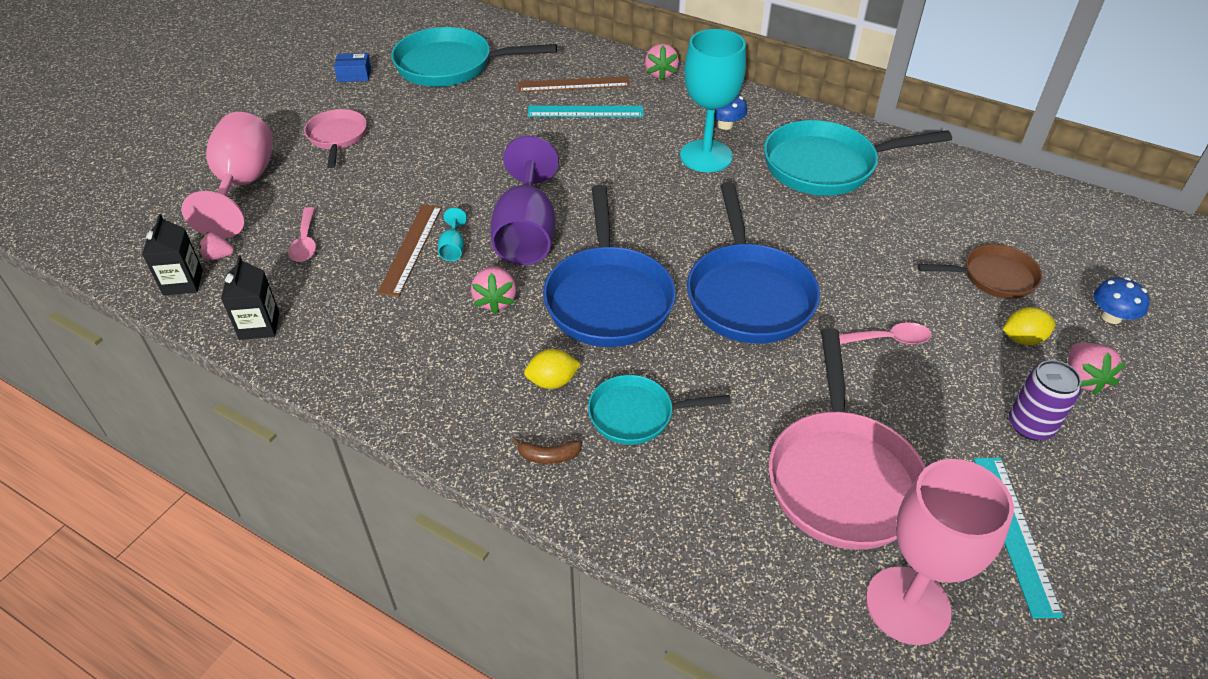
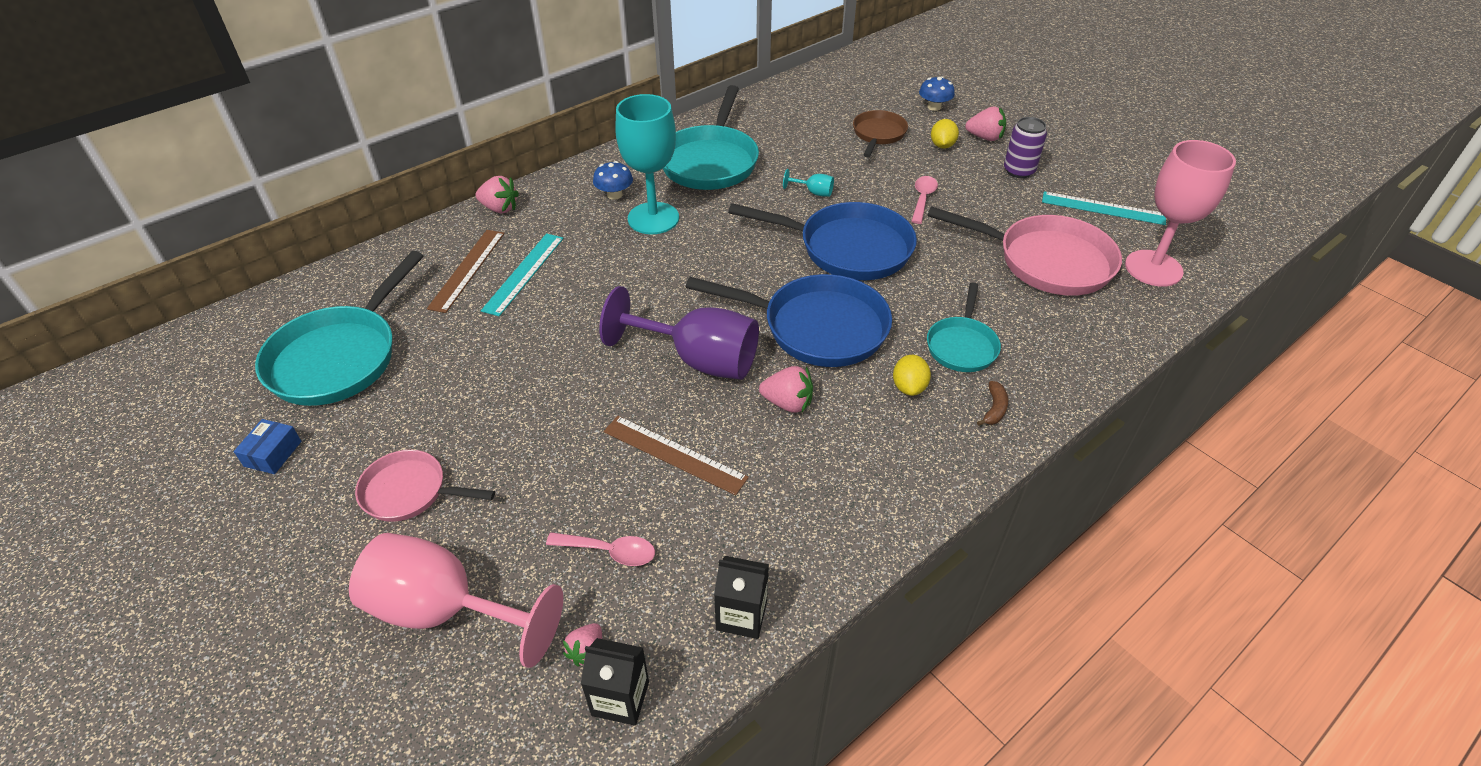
camera: 70 degrees left, 0 degrees up
(453, 248) = (692, 420): turquoise goblet -> turquoise goblet (814, 192)

